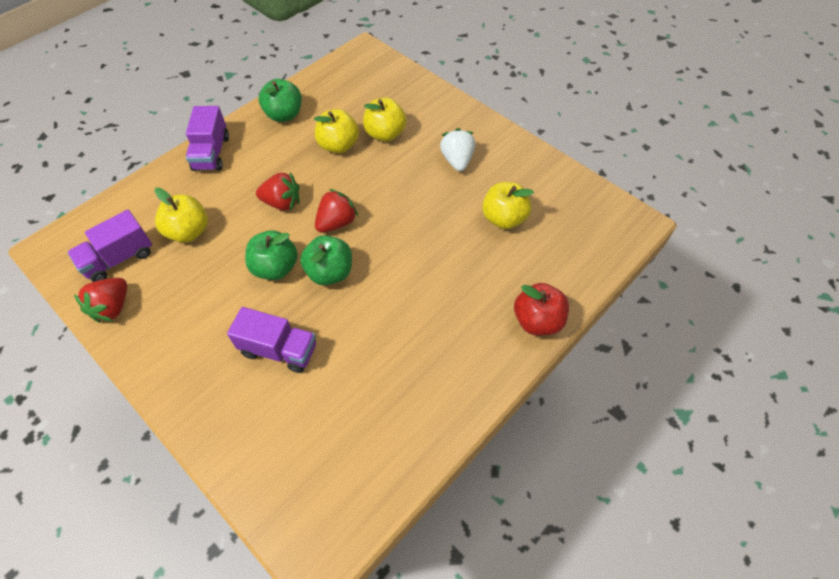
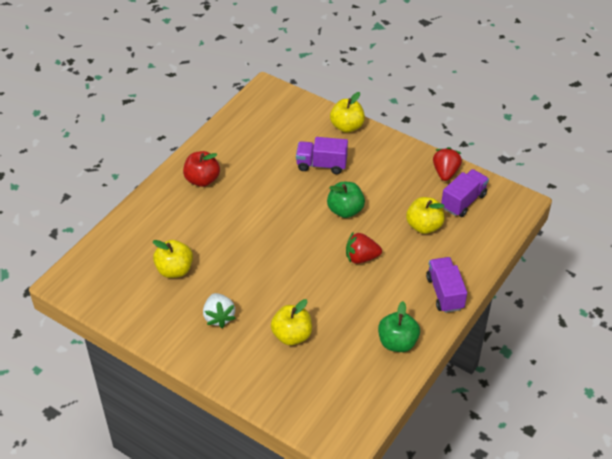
camera: 170 degrees right, 10 degrees down
(330, 272) = (304, 213): green apple -> none
(336, 223) = (311, 248): red strawberry -> none
(338, 145) = (332, 317): yellow apple -> yellow apple (347, 126)
(537, 321) = (149, 202): red apple -> red apple (202, 180)

